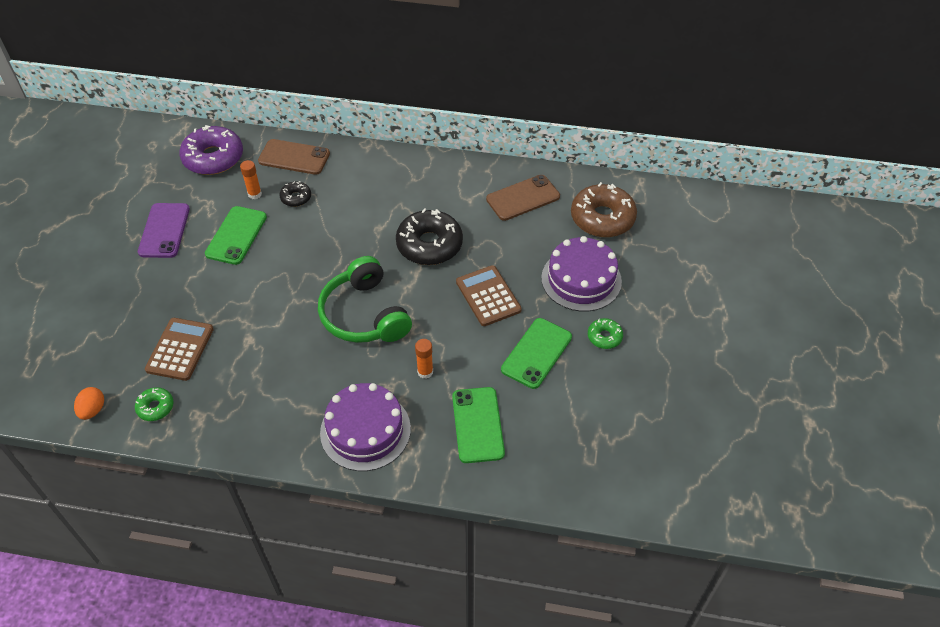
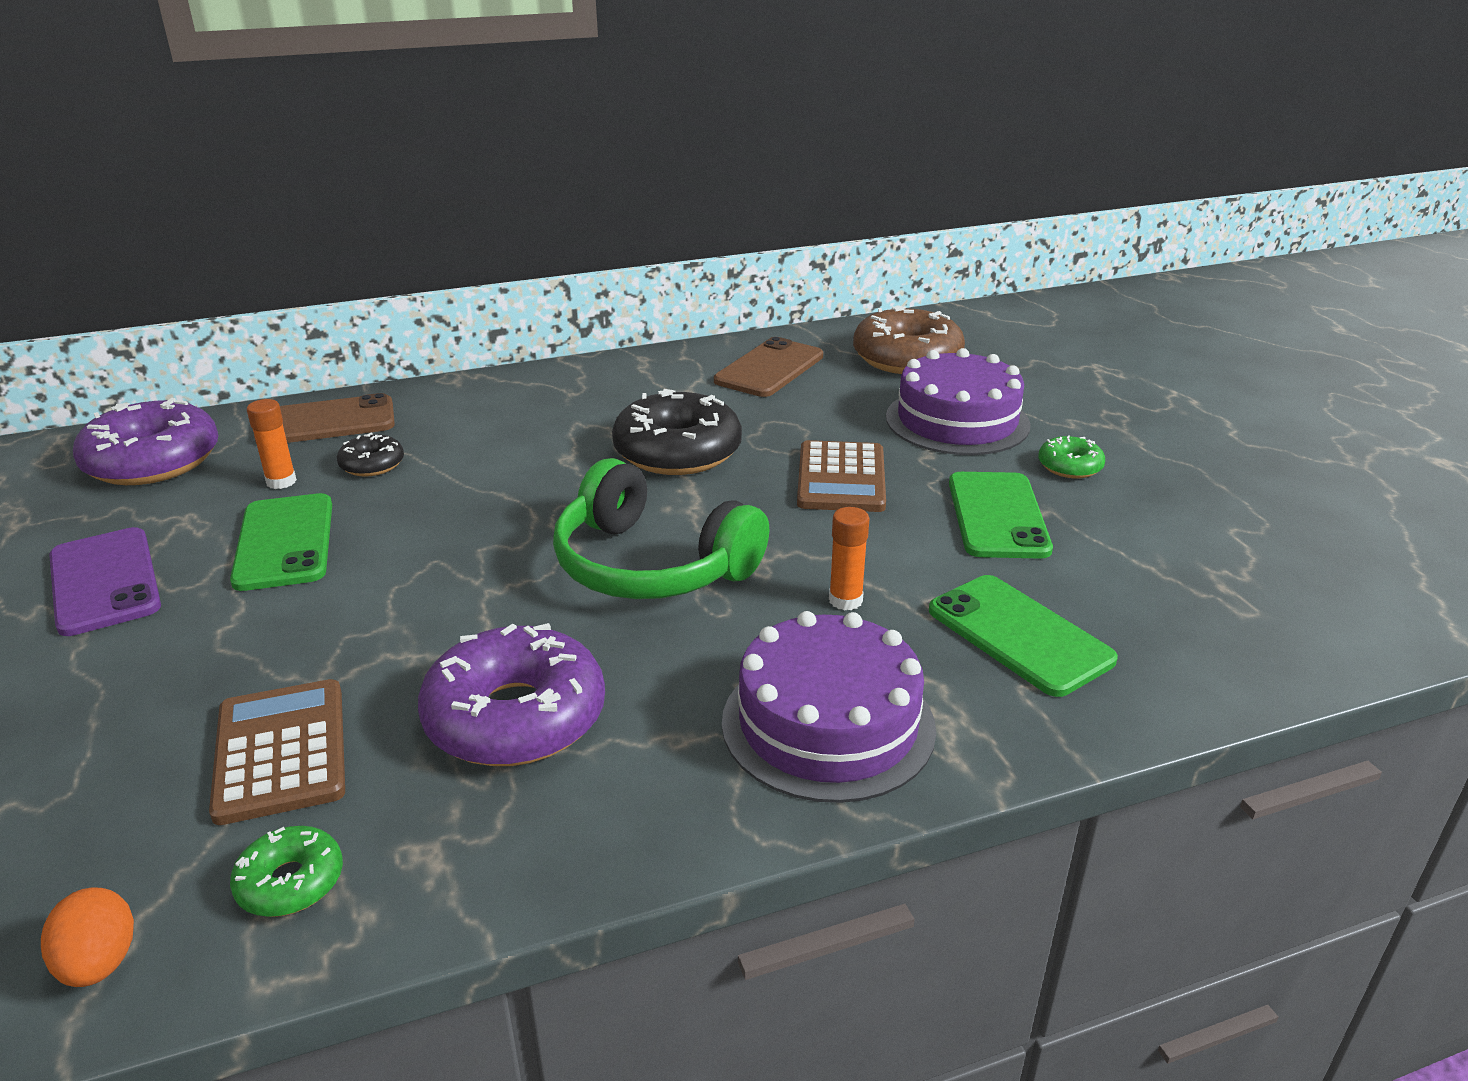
camera: 30 degrees left, 20 degrees down
(262, 372) = (515, 717): none -> purple donut
(488, 296) = (841, 478): brown calculator -> brown calculator turned 120 degrees counterclockwise

